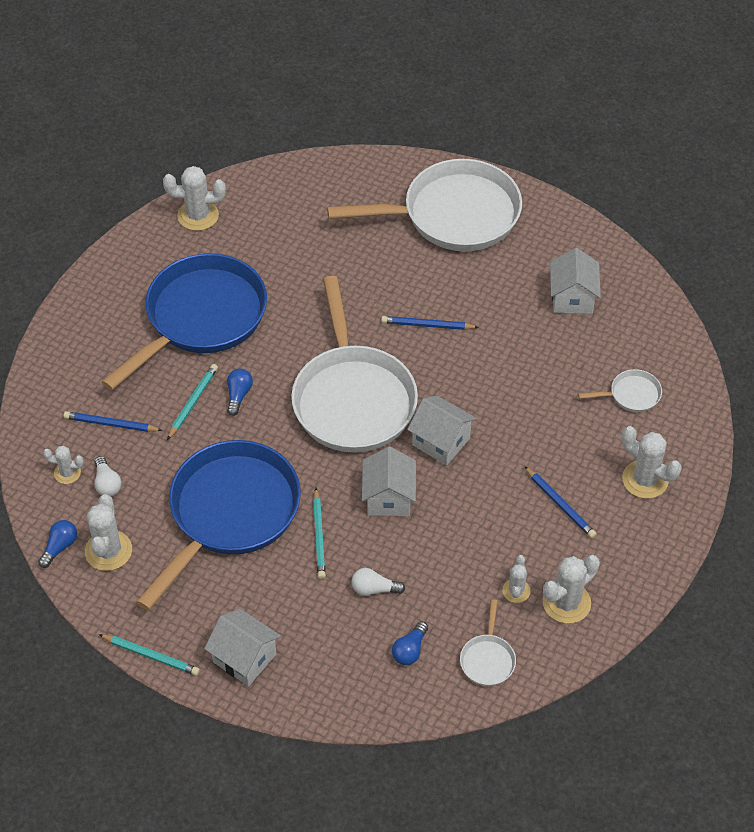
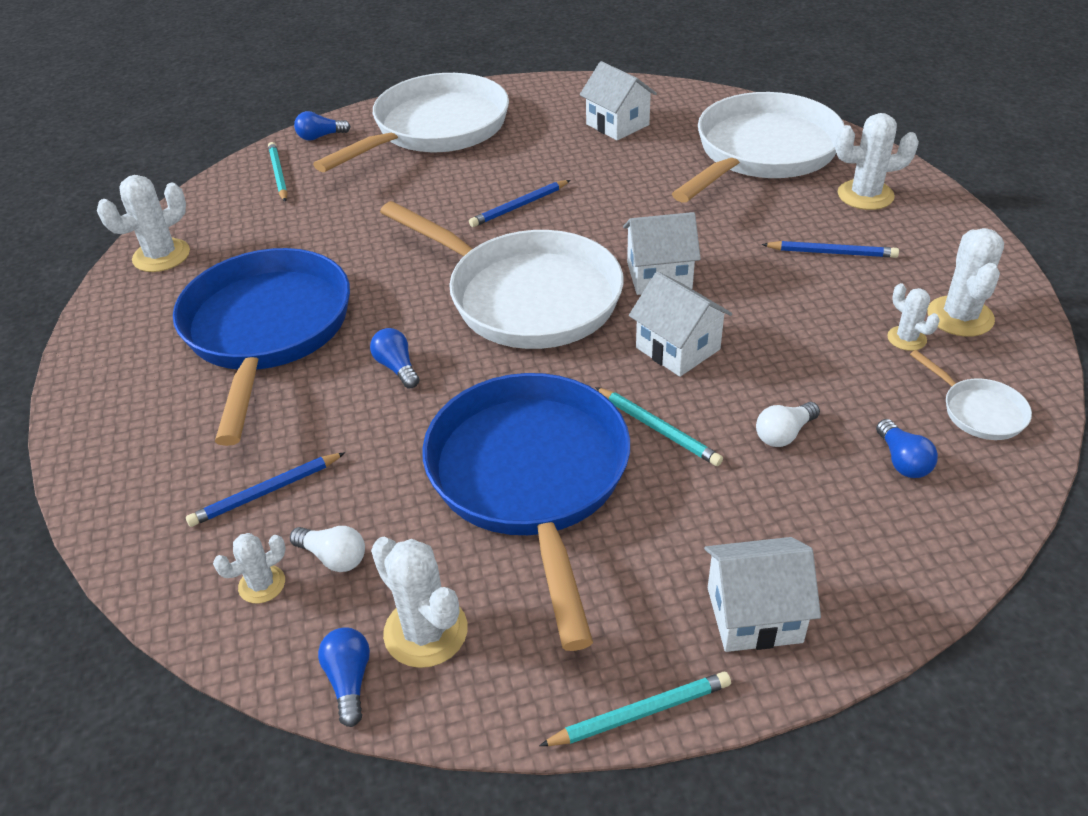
camera: 40 degrees left, 10 degrees down
(193, 402) = (349, 406): turquoise pencil -> turquoise pencil (278, 174)
(377, 170) = (320, 137): none -> blue light bulb
(631, 395) = (762, 153): white pan -> white pan, size x2.46

